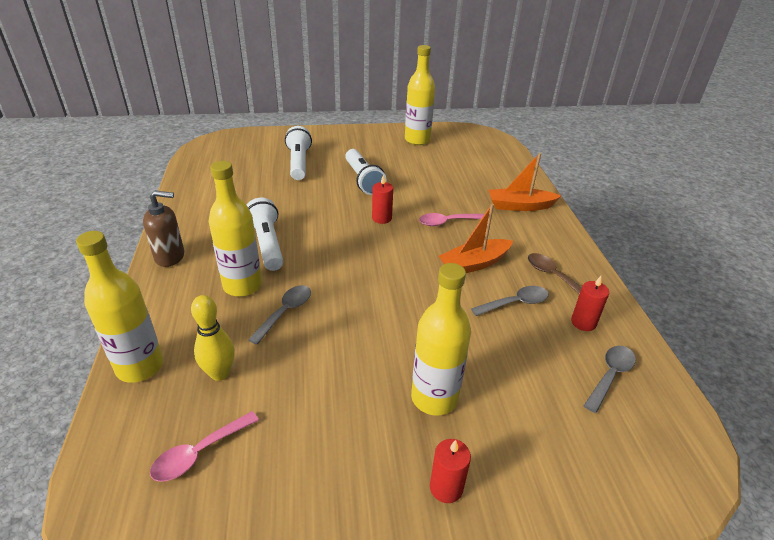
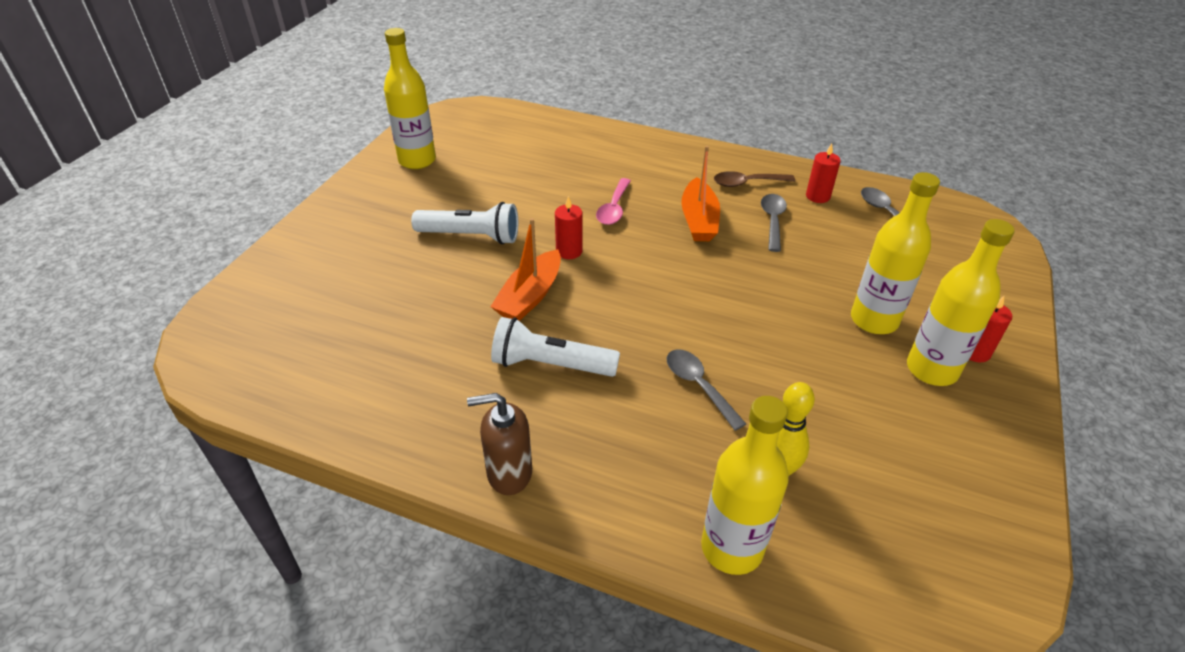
camera: 60 degrees left, 5 degrees up
(170, 257) = (509, 473): brown soap dispenser -> brown soap dispenser turned 120 degrees counterclockwise
(199, 453) = (889, 515): pink spoon -> none
(242, 286) = (625, 411): yellow bottle -> yellow bottle (931, 369)
(299, 163) = (370, 277): white flashlight -> none
(519, 206) = (622, 151): orange boat -> orange boat (530, 296)

